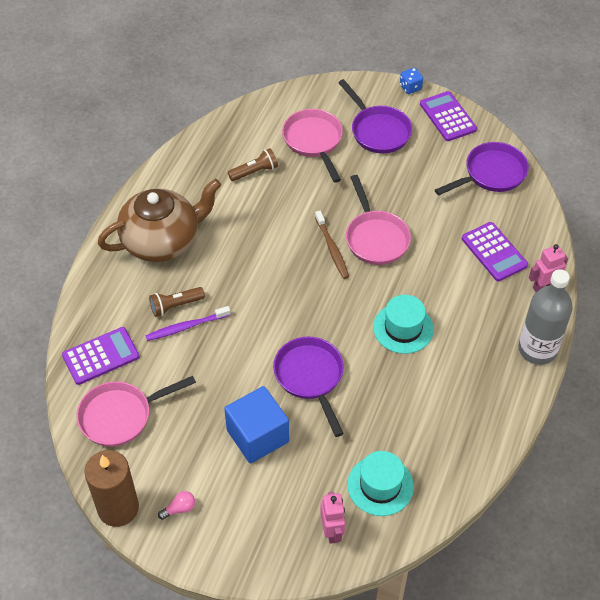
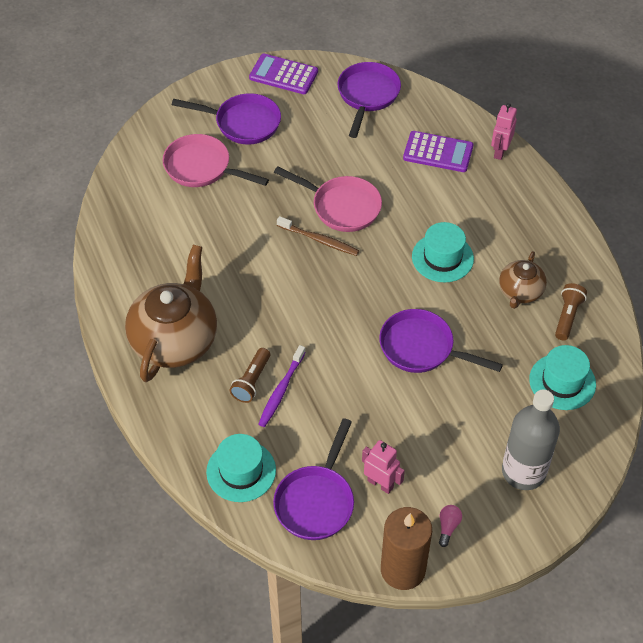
camera: 45 degrees left, 0 degrees up
(101, 356) = (241, 471): purple calculator -> turquoise hat
(120, 416) = (316, 501): pink pan -> purple pan
(254, 172) = (183, 227): brown flashlight -> brown flashlight (567, 316)
(257, 436) = (437, 423): blue cube -> none
(332, 531) = (570, 442): pink robot -> pink robot (380, 484)
(410, 87) = (227, 71): blue dice -> none
(430, 398) = (520, 292): none -> brown teapot
(537, 349) = (548, 199): grey bottle -> grey bottle (523, 472)

